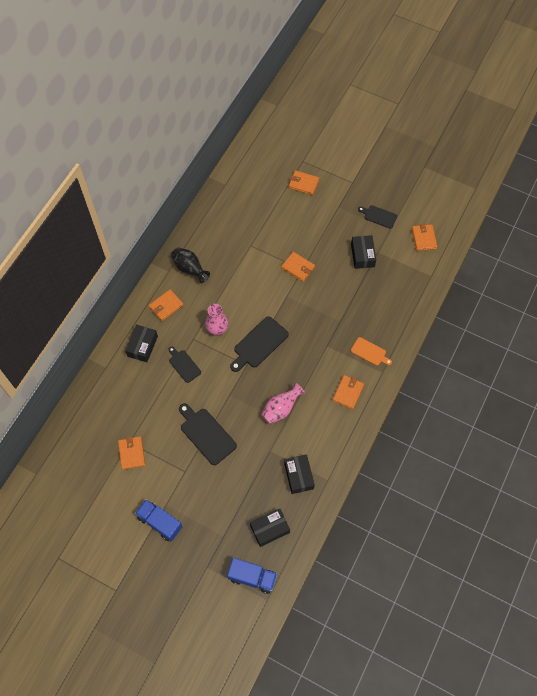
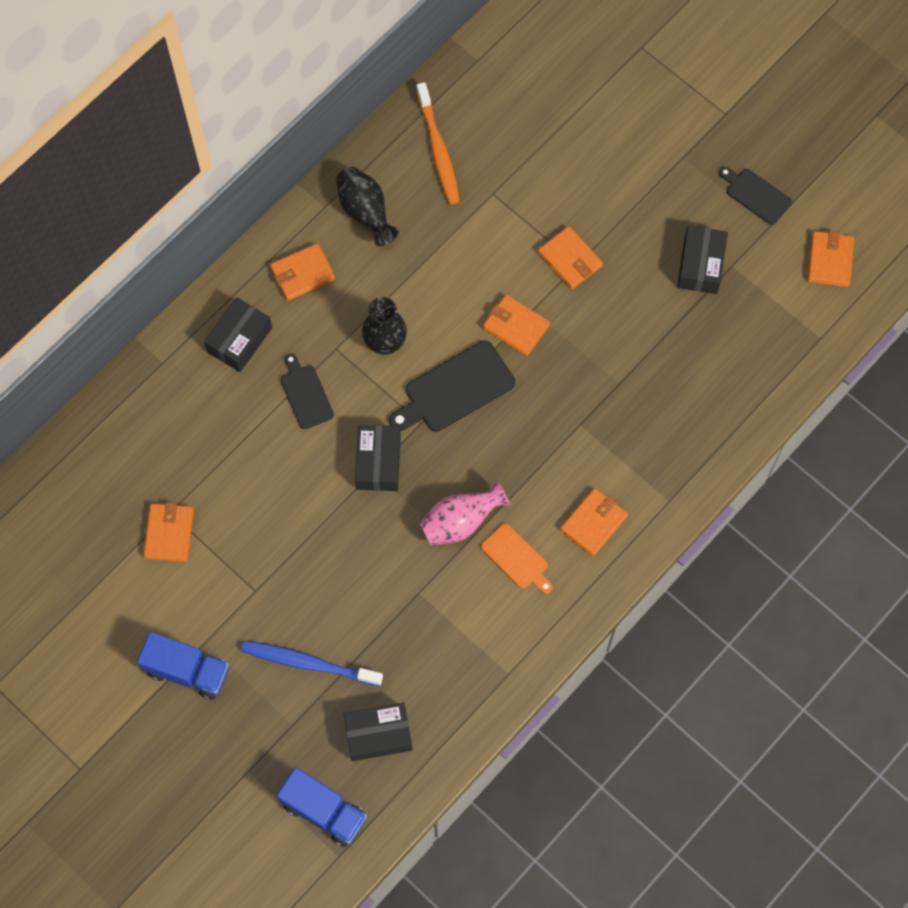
camera: 15 degrees right, 5 degrees up
(160, 522) = (187, 671): blue truck -> blue truck turned 150 degrees clockwise
(206, 434) = (312, 533): black cutting board -> none
(217, 231) = (438, 150): none -> orange toothbrush
(217, 330) = (385, 343): pink vase -> black vase
(223, 501) = (308, 663): none -> blue toothbrush
(298, 476) = (457, 653): black box -> black box (378, 462)
(303, 184) = (629, 94): orange wallet -> orange wallet (516, 327)
(370, 352) = (657, 457): orange cutting board -> orange cutting board (517, 558)

